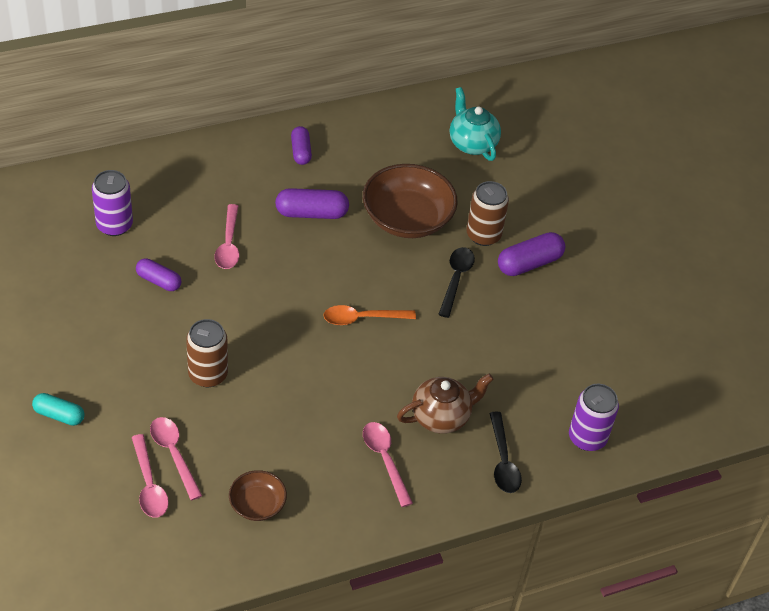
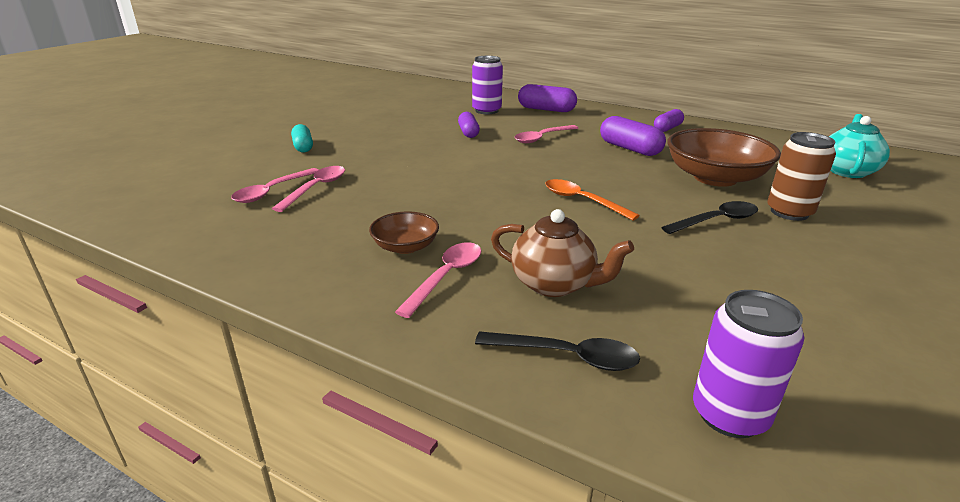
camera: 55 degrees right, 20 degrees down
(208, 374) = (414, 172): brown can -> none
(257, 504) = (302, 238): brown bowl -> brown bowl (405, 246)
(503, 461) = (568, 356): black spoon -> black spoon turned 120 degrees counterclockwise
(529, 263) = (827, 247): purple capsule -> purple capsule (546, 109)

